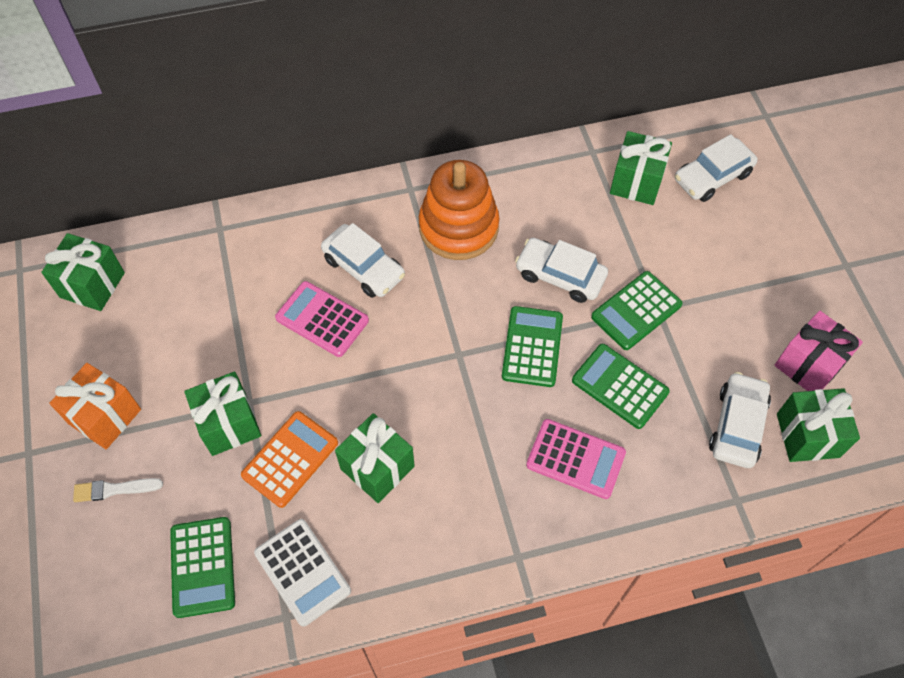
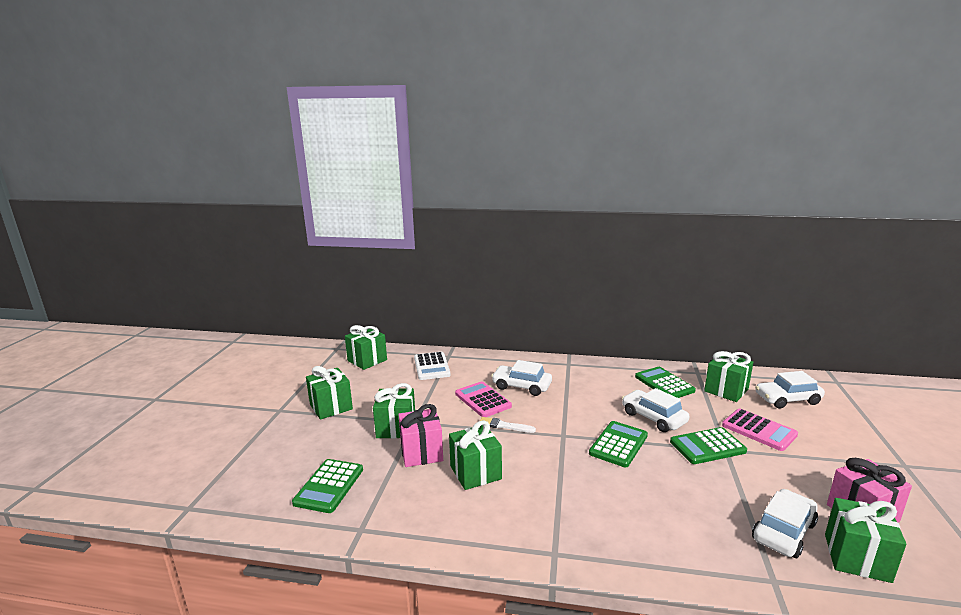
camera: 25 degrees right, 40 degrees down
(105, 416) = (331, 407): orange gift -> green gift
(114, 489) = (310, 436): white brush -> white brush (504, 426)
(290, 459) = (421, 452): orange calculator -> pink gift
(302, 572) = (389, 509): white calculator -> white calculator (431, 366)
(364, 268) = (521, 386): white car -> white car turned 135 degrees clockwise
(458, 227) = (591, 383): orange stacking toy -> none
(575, 459) = (628, 510): pink calculator -> pink calculator (759, 430)
(620, 386) = (681, 481): green calculator -> green calculator (664, 384)

